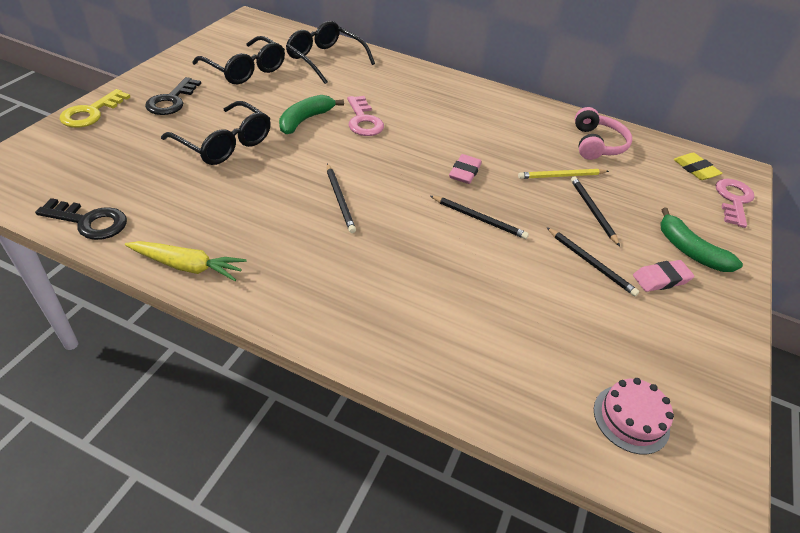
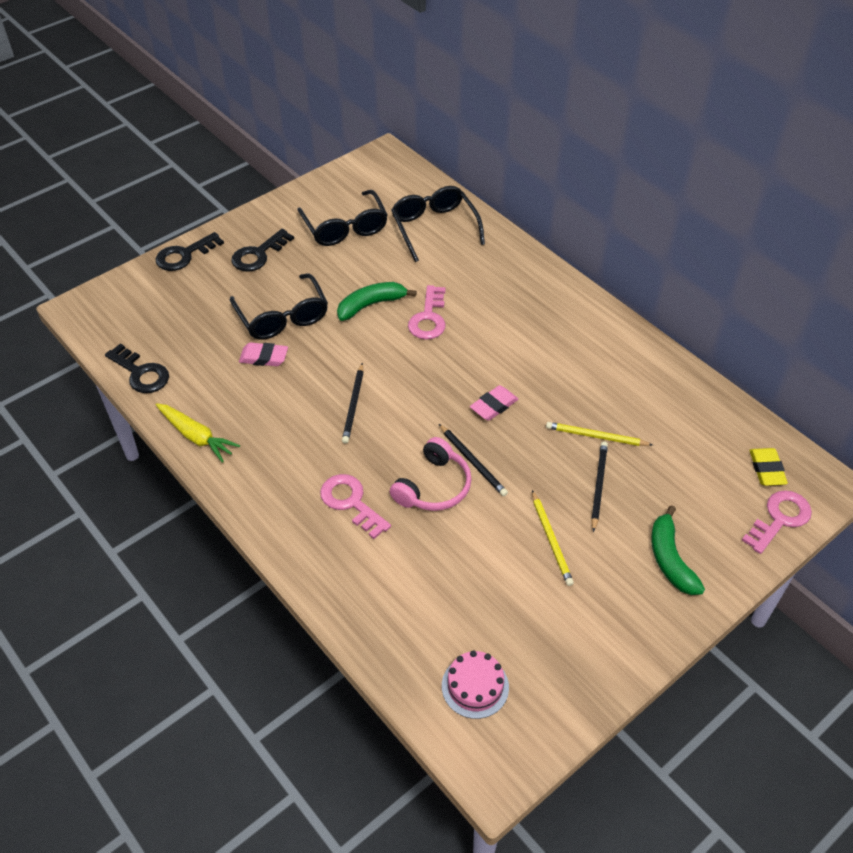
camera: 30 degrees right, 5 degrees up
(91, 113) = (184, 255): yellow key -> black key
(392, 283) = (351, 502): none -> pink key
(591, 263) = (551, 540): black pencil -> yellow pencil
(596, 144) = (670, 407): pink headphones -> pink headphones (433, 486)
(661, 279) = (611, 578): pink eraser -> pink eraser (264, 357)

